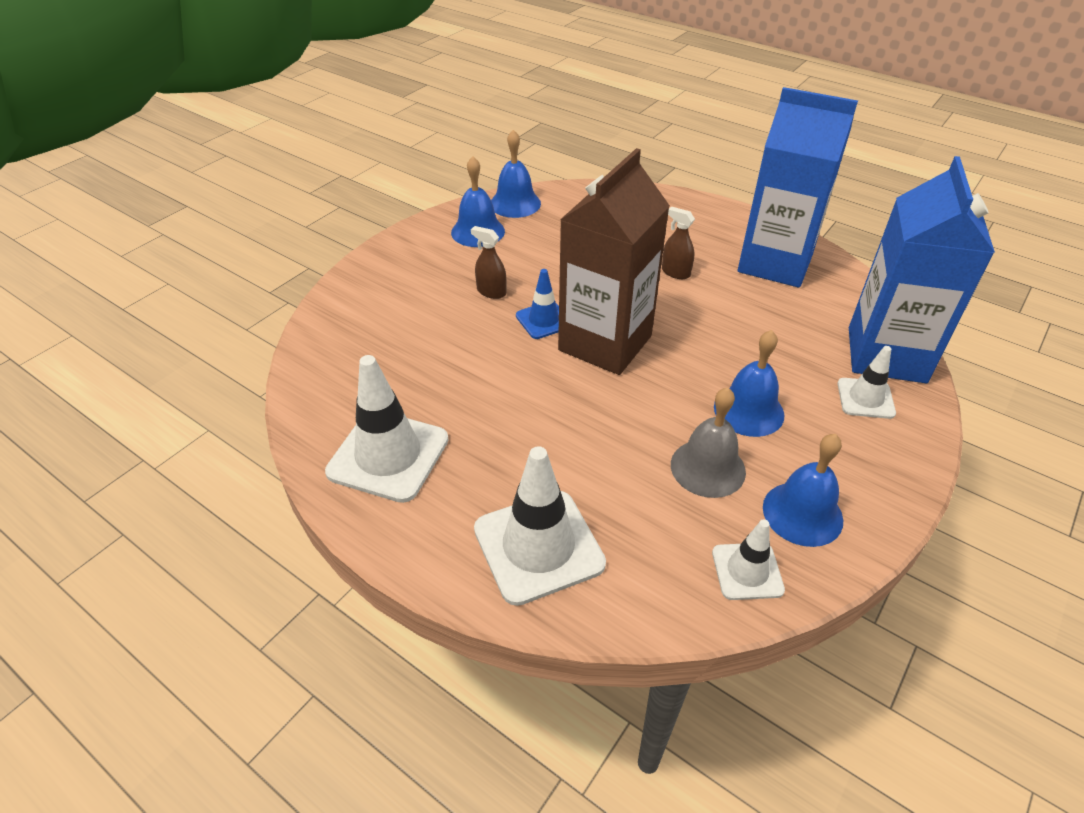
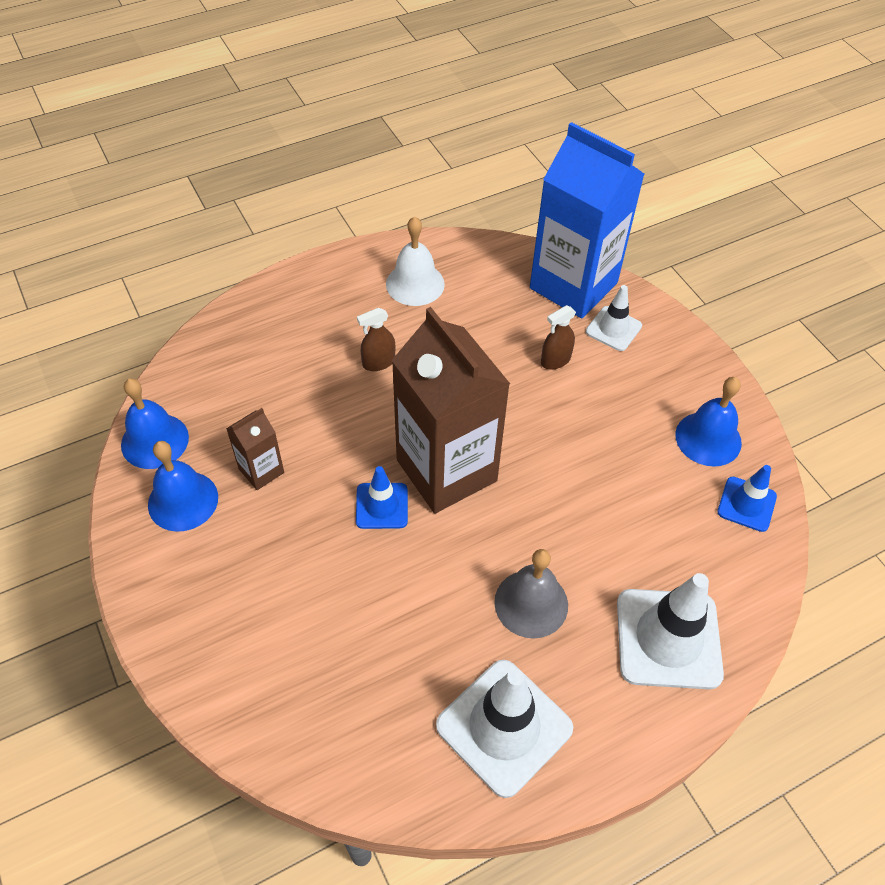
camera: 65 degrees left, 10 degrees up
(491, 292) = (305, 533): brown spray bottle -> brown spray bottle (555, 360)
(528, 254) = (261, 471): none -> brown carton
(708, 468) = (637, 473): grey bell -> grey bell (531, 603)
(747, 571) = (746, 504): white traffic cone -> blue traffic cone
(748, 411) = (588, 411): blue bell -> none
(775, 263) = (415, 284): blue carton -> white bell

